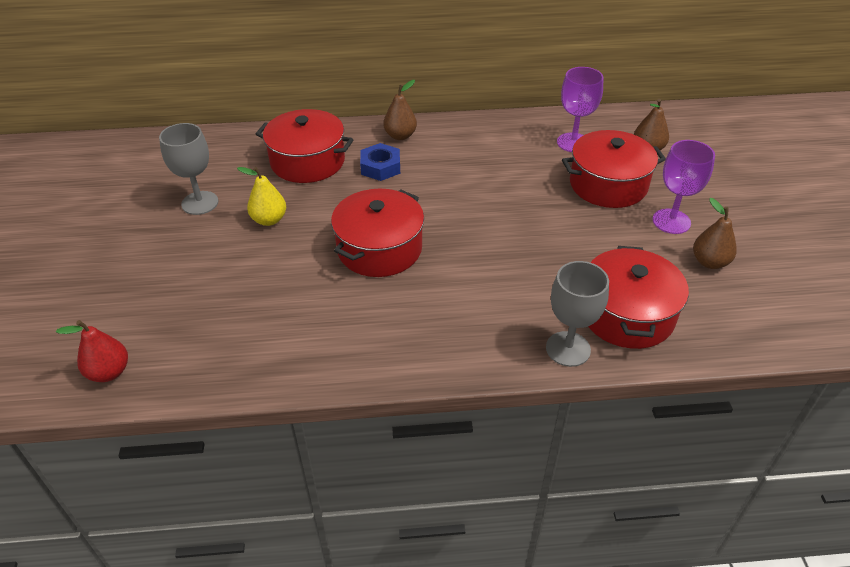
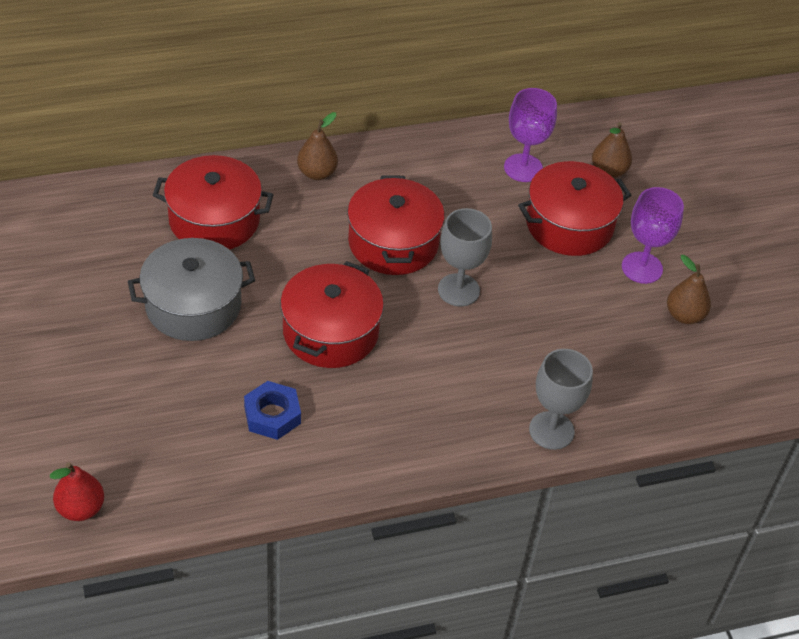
camera: 15 degrees left, 5 degrees up
(200, 203) = (102, 290): grey goblet -> grey goblet (458, 290)
(269, 220) = (193, 305): yellow pear -> grey pot
(380, 167) = (304, 221): blue nut -> blue nut (272, 415)
(627, 314) = (606, 385): red pot -> red pot (393, 242)

